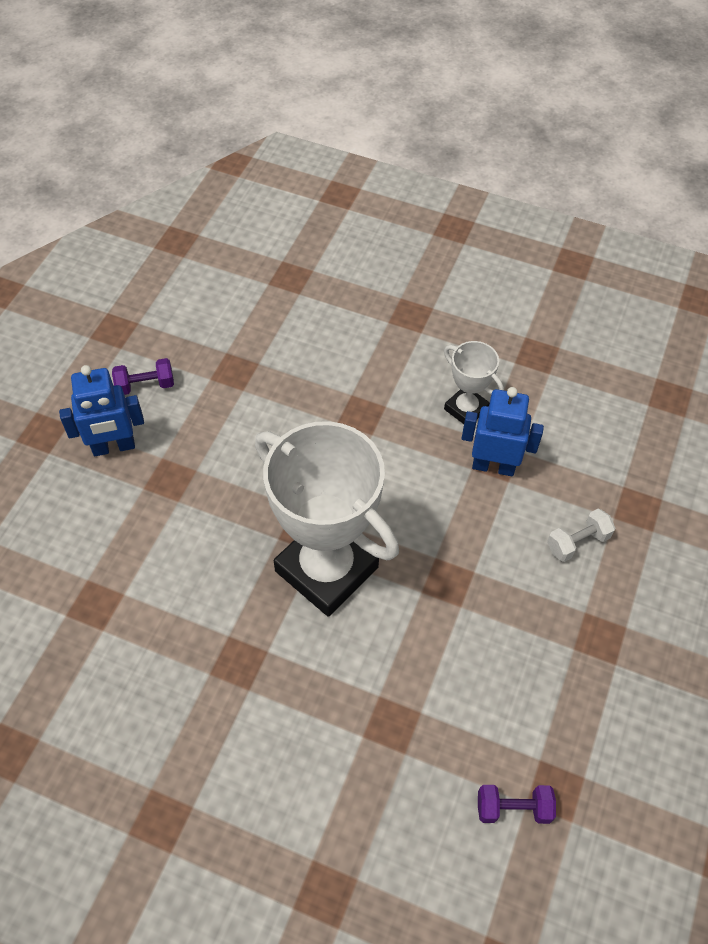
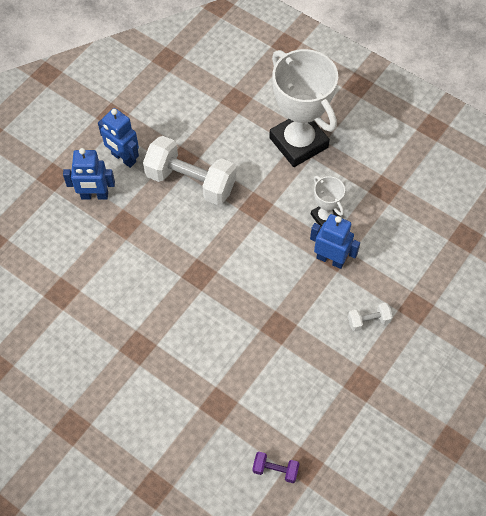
camera: 15 degrees right, 5 degrees up
(145, 385) = (123, 158): purple dumbbell -> blue robot
(255, 399) = (191, 181): none -> white dumbbell
(326, 569) = (205, 303): white trophy -> white trophy (298, 143)

